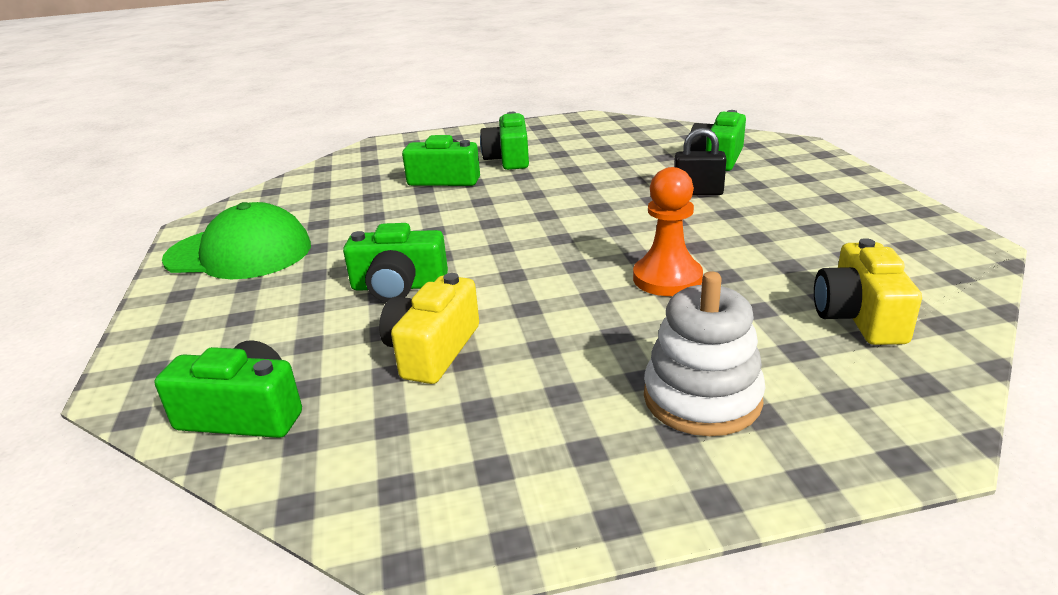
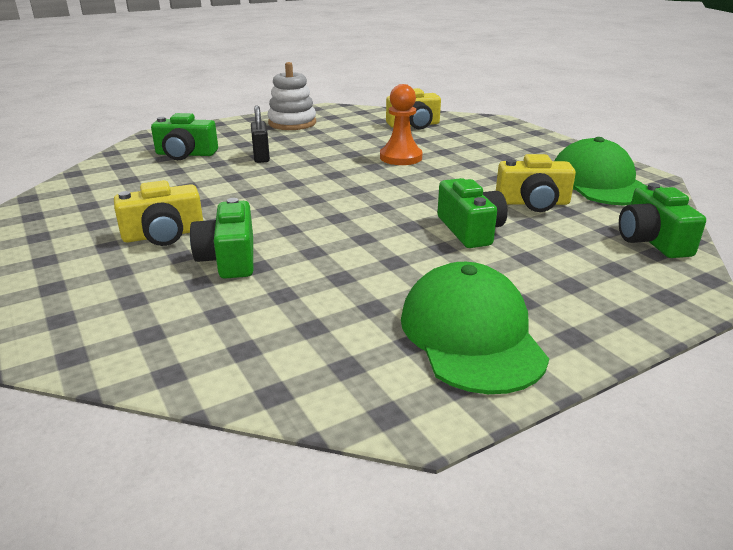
camera: 110 degrees left, 0 degrees up
(458, 451) = (599, 183): none -> green cap
(509, 159) = (164, 235): green camera -> yellow camera
(702, 398) = (507, 146): white stacking toy -> white stacking toy (292, 123)

